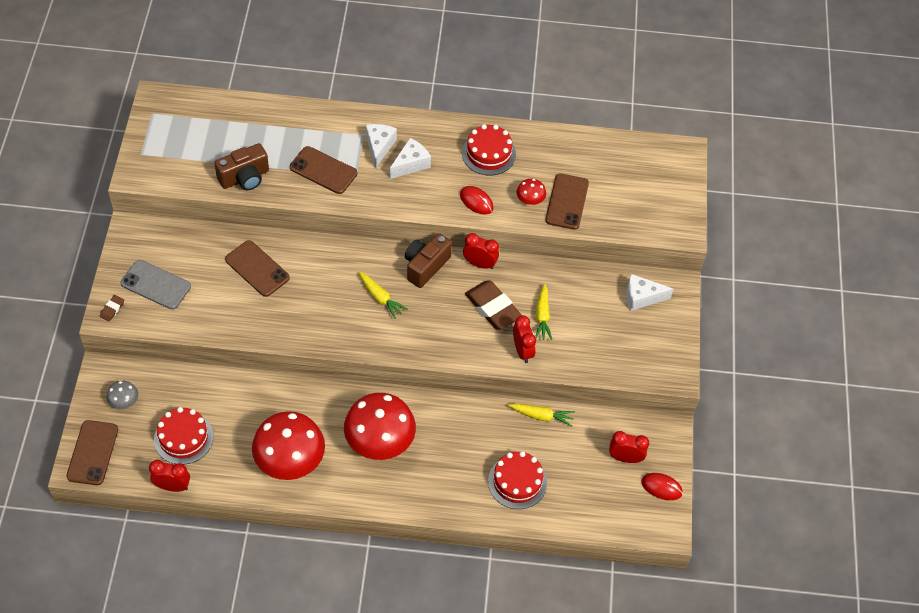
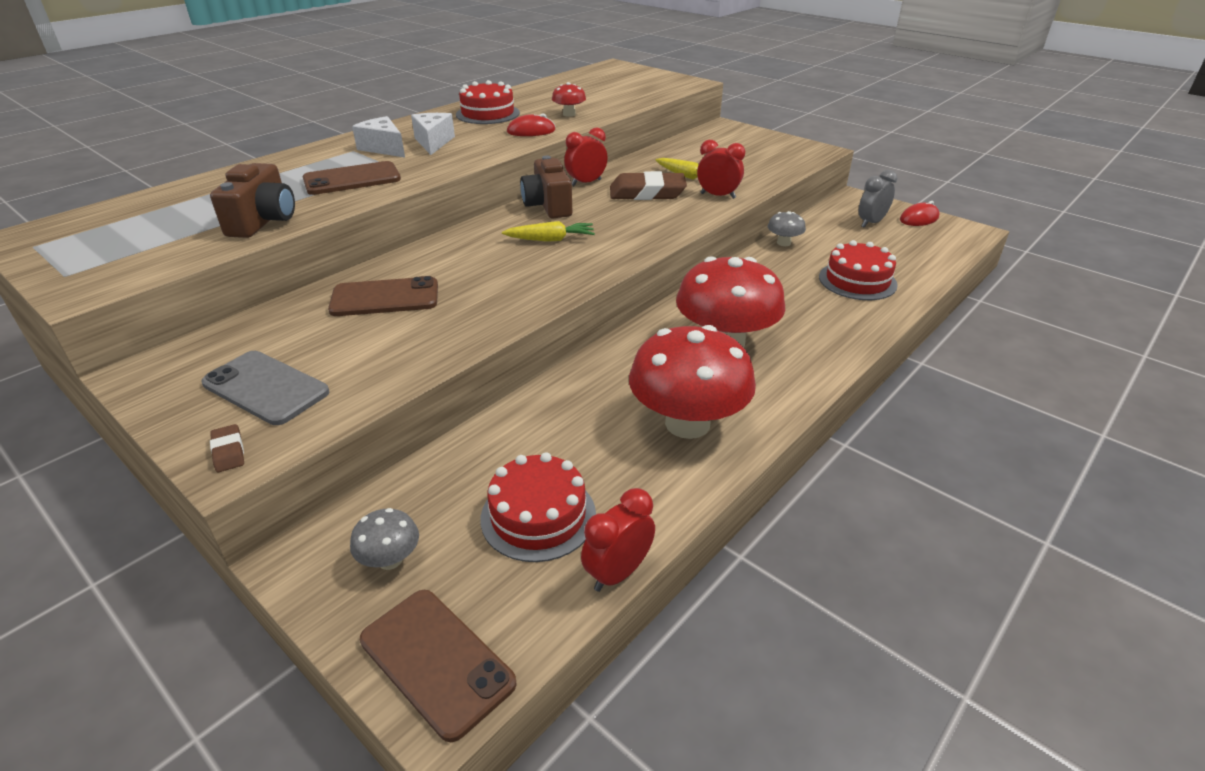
camera: 50 degrees left, 20 degrees down
(155, 285) = (265, 388): grey phone -> grey phone turned 60 degrees clockwise
(541, 416) = (783, 243): yellow carrot -> grey mushroom
(567, 202) = (595, 104): brown phone -> none
(625, 458) = (871, 223): red clock -> grey clock
(641, 297) = (719, 139): white cheese -> none

